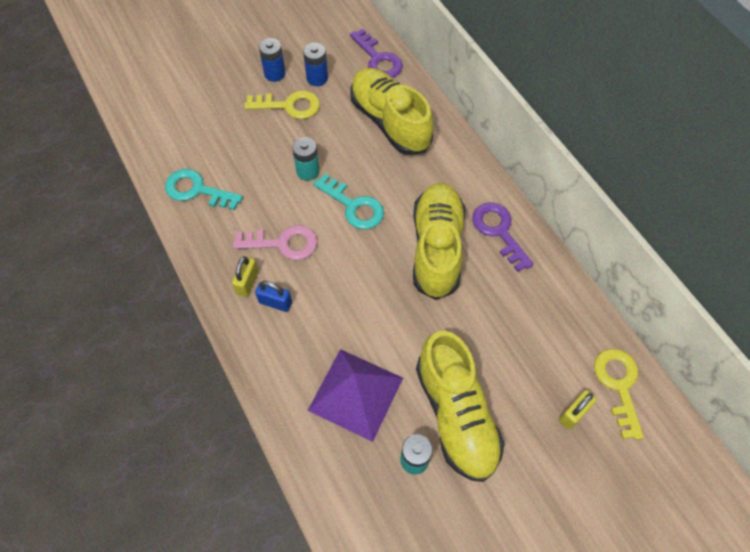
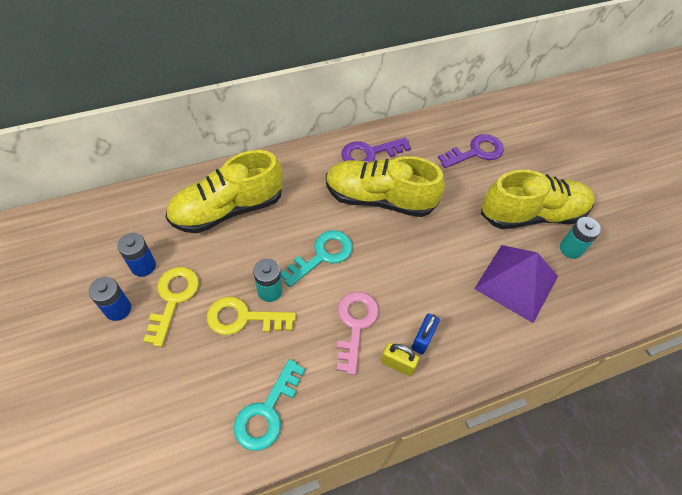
camera: 85 degrees left, 5 degrees down
(378, 59) = (140, 206): purple key -> purple key (476, 152)
(573, 413) = (528, 145): yellow padlock -> none
(618, 385) = (506, 116): yellow key -> yellow key (243, 318)

